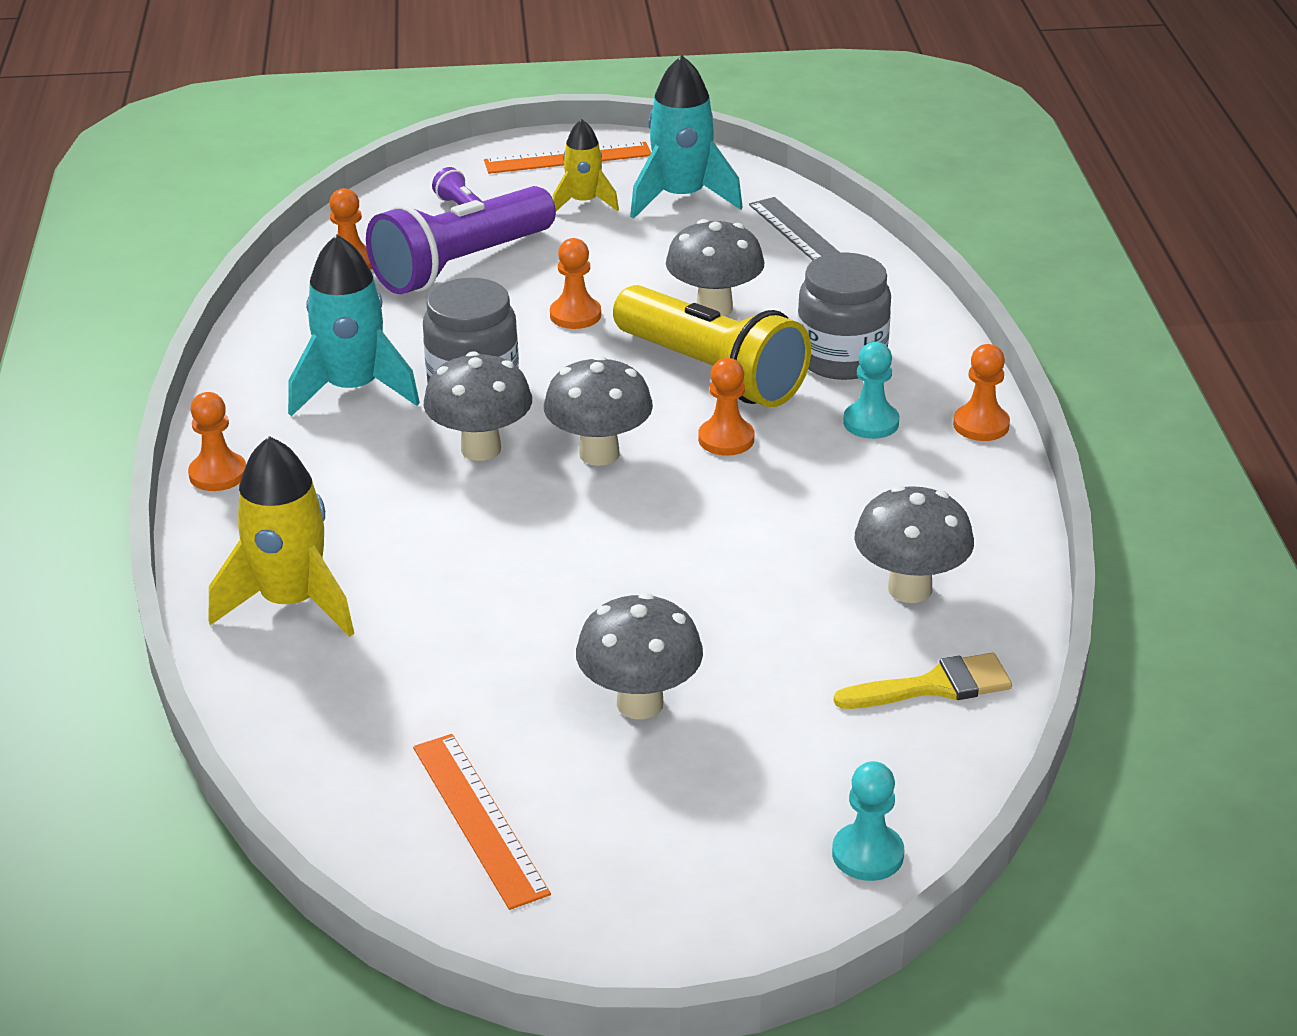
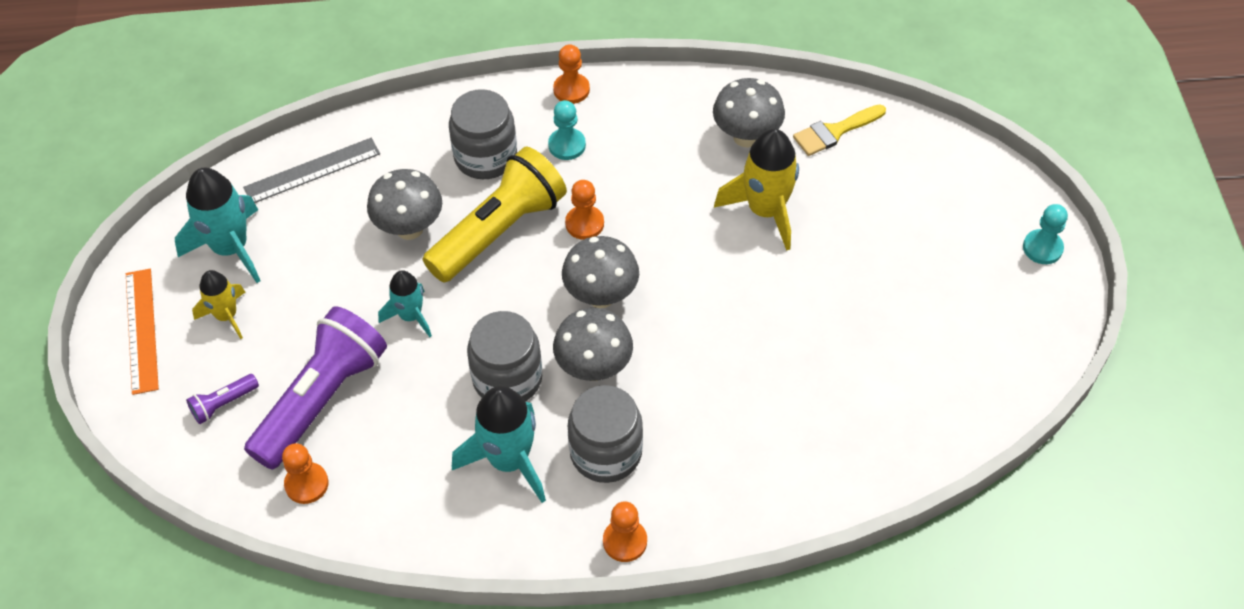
camera: 90 degrees left, 20 degrees up
(291, 602) = (779, 470): yellow rocket -> yellow rocket (765, 211)
(349, 459) = (606, 452): none -> grey jar
(461, 265) = (321, 399): purple flashlight -> purple flashlight turned 105 degrees counterclockwise
(480, 818) = (974, 345): orange ruler -> none
(575, 315) = (410, 316): orange pawn -> turquoise rocket
(640, 703) = (864, 269): grey mushroom -> none
(867, 854) = (974, 169): turquoise pawn -> turquoise pawn (1042, 248)
(934, 686) = (834, 132): yellow brush -> yellow brush turned 105 degrees counterclockwise

